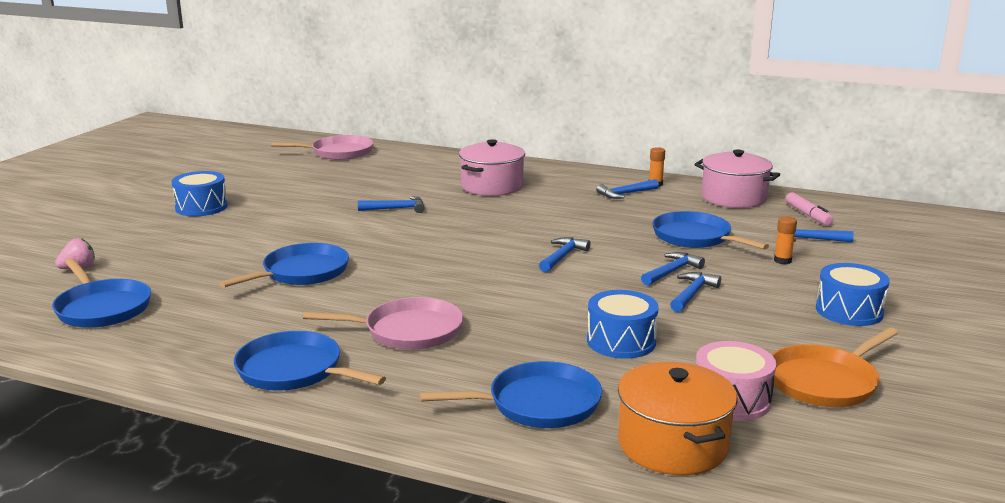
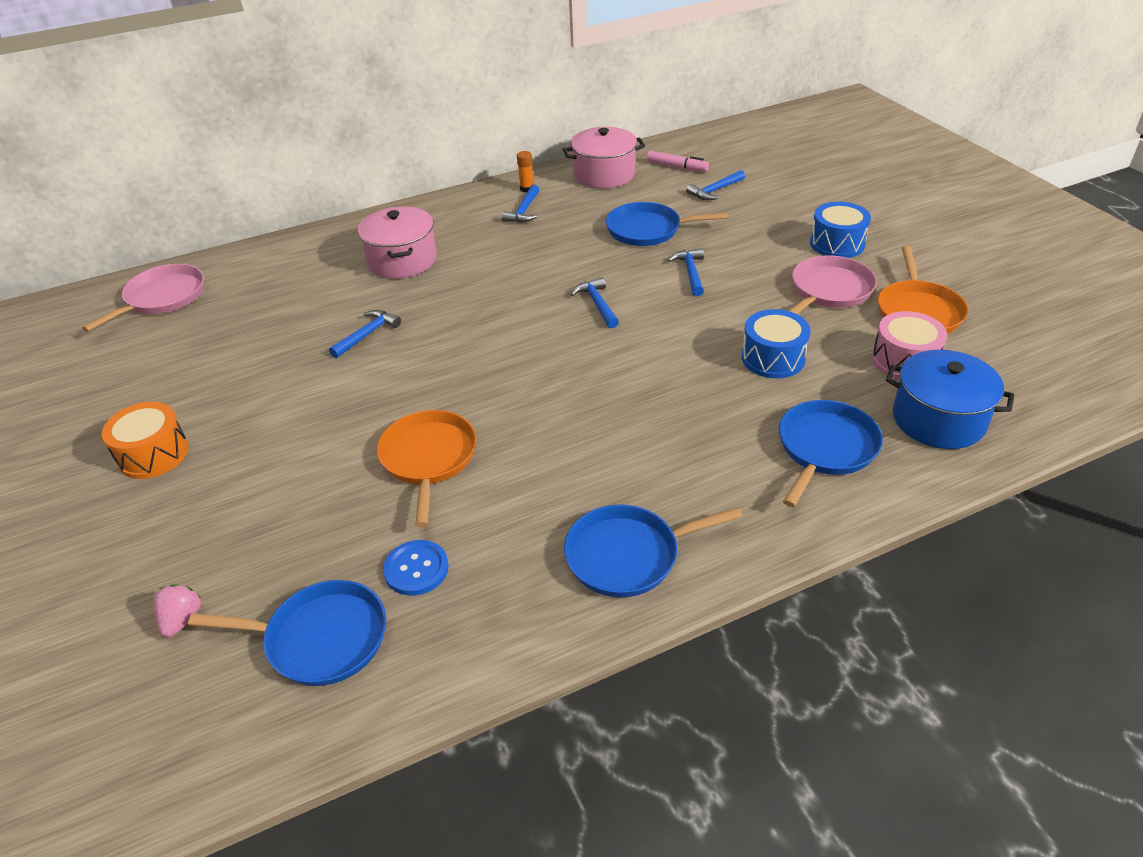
camera: 45 degrees left, 20 degrees up
(193, 310) = (416, 569): none -> blue button
(201, 207) = (153, 454): blue drum -> orange drum
(302, 272) = (428, 458): blue pan -> orange pan
(408, 331) = (631, 453): pink pan -> pink pan (829, 290)
(673, 444) = (938, 419): orange pot -> blue pot
(692, 294) = (737, 285): blue hammer -> none
(782, 260) = (734, 221): orange glue stick -> none

